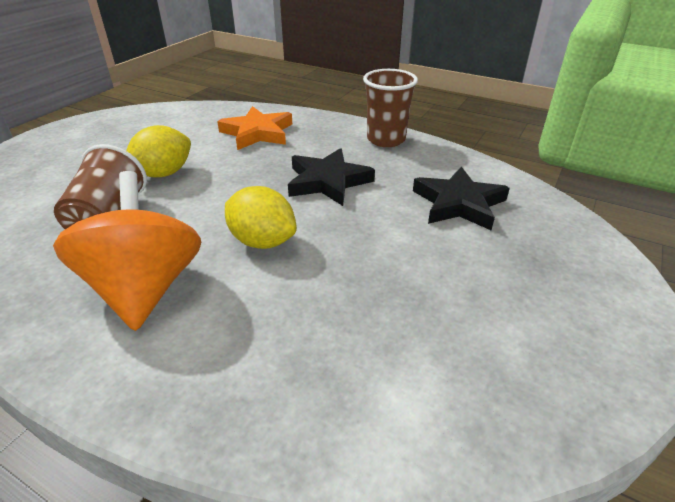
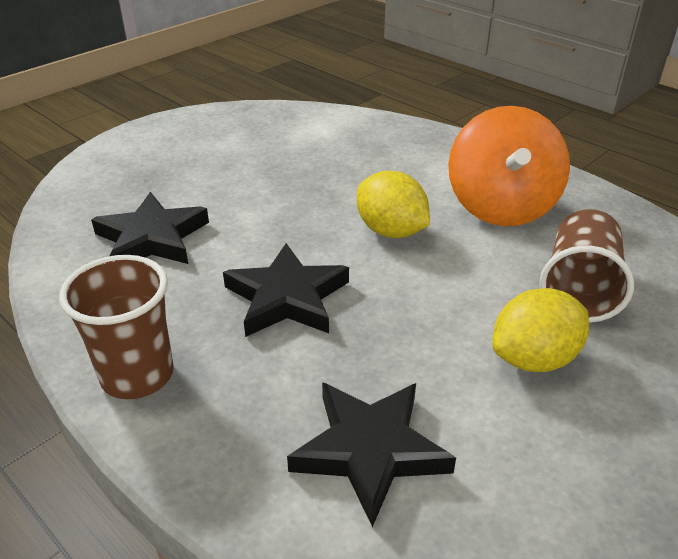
camera: 165 degrees left, 0 degrees up
(257, 133) = (370, 450): orange star -> black star

